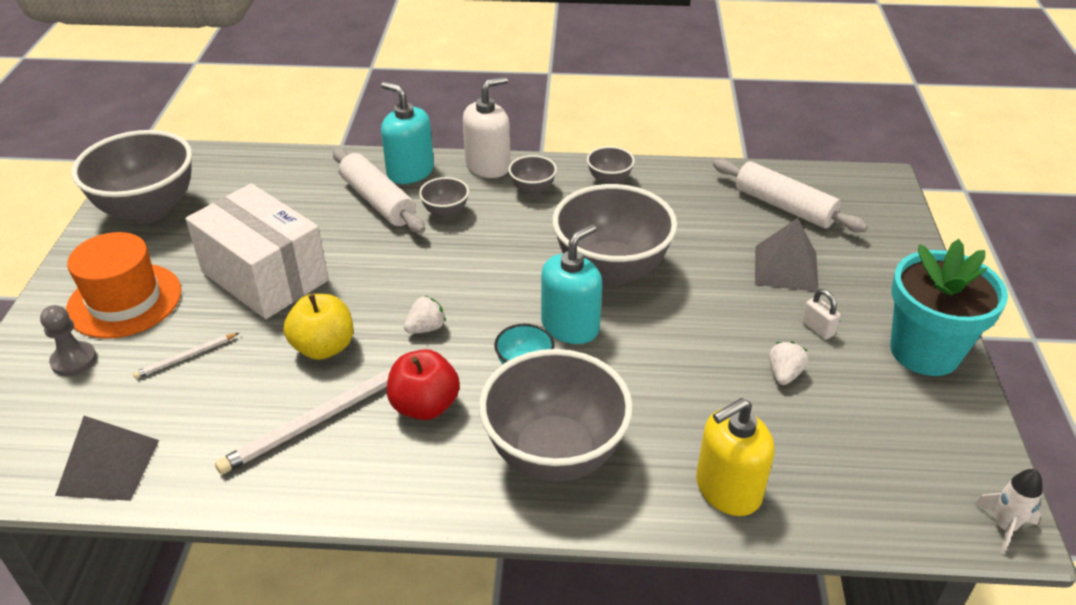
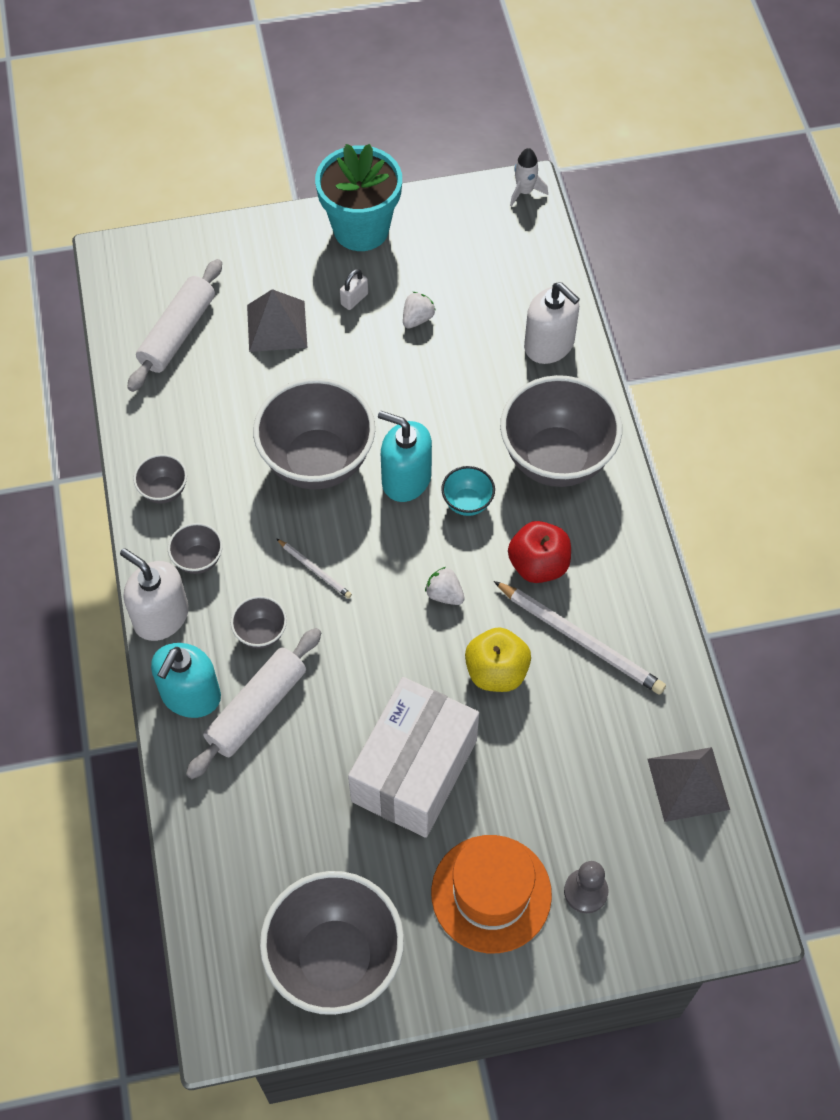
camera: 105 degrees left, 20 degrees up
(186, 357) = (548, 788): white pencil -> white pencil (315, 570)
(728, 489) = (549, 345): yellow soap dispenser -> white soap dispenser
(784, 374) = (417, 319): white strawberry -> white strawberry turned 120 degrees clockwise

